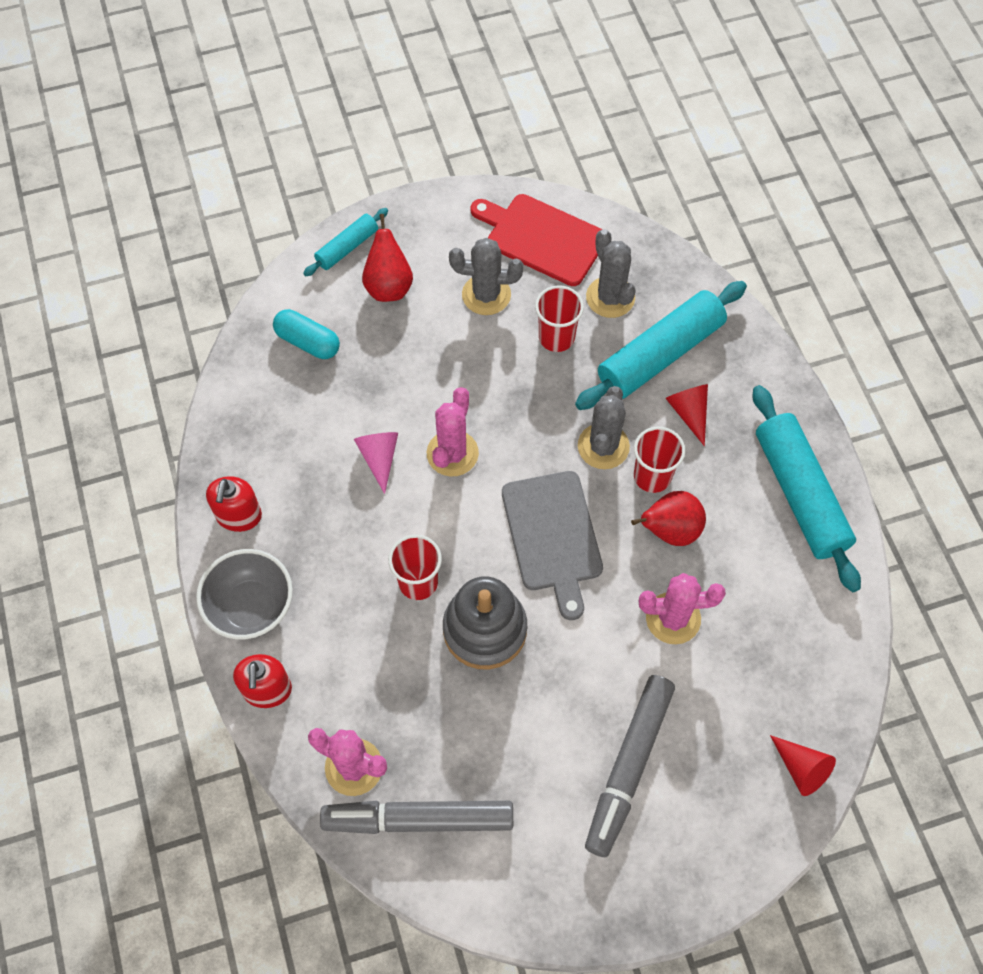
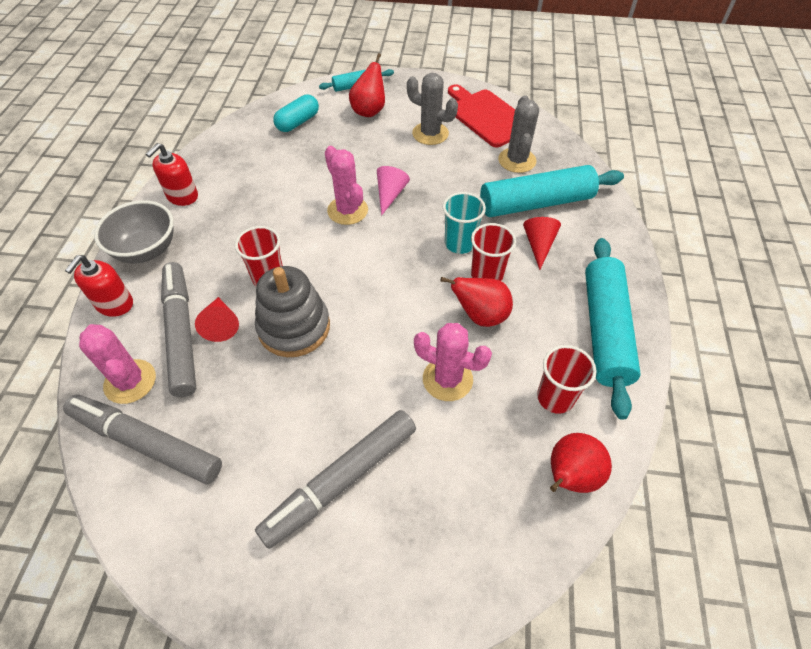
camera: 25 degrees right, 10 degrees down
(308, 342) = (298, 122): turquoise capsule -> turquoise capsule turned 75 degrees clockwise
(368, 689) = (181, 332): none -> grey marker
(379, 458) = (296, 196): pink cone -> pink cone (390, 194)
(452, 453) = (347, 210): pink cactus -> pink cactus turned 75 degrees counterclockwise
(553, 536) = (386, 286): grey cutting board -> none
(556, 337) = (464, 170): red cup -> red cup (555, 397)
(603, 446) = (459, 243): grey cactus -> turquoise cup
(801, 768) = (499, 556): red cone -> red cone (221, 324)
(829, 667) = (569, 476): none -> red pear

